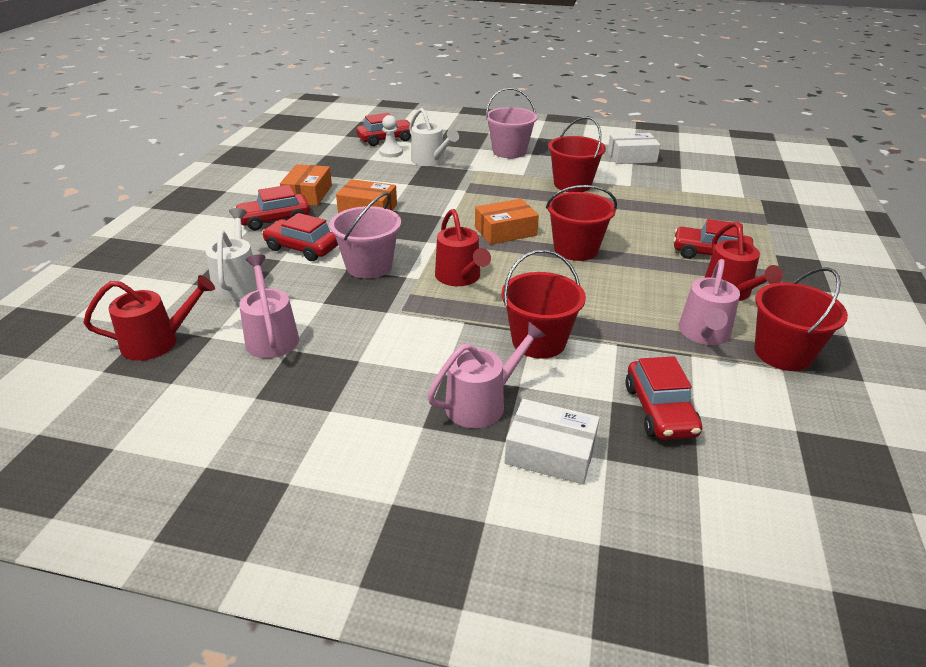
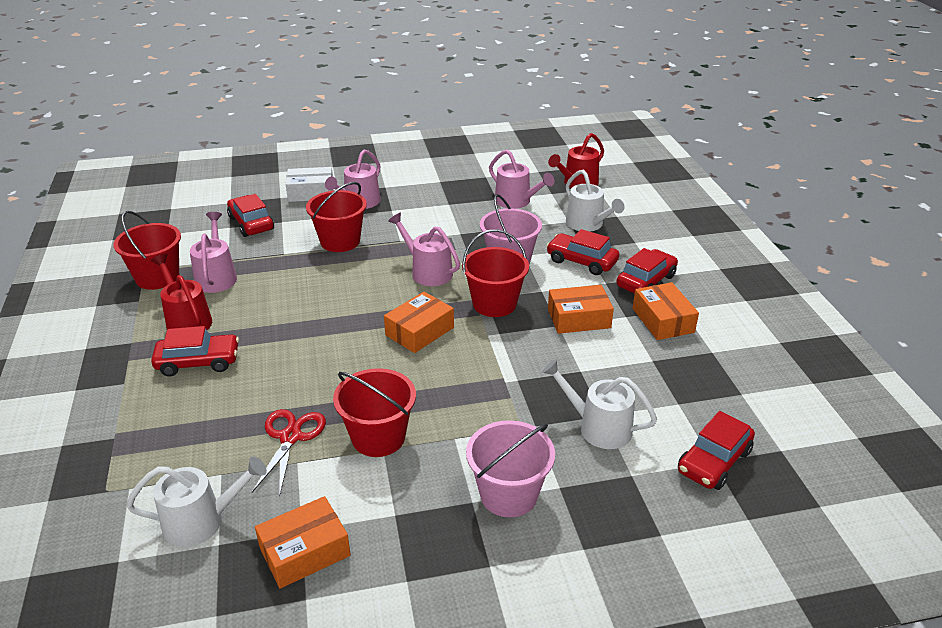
camera: 155 degrees right, 0 degrees up
(302, 248) = (581, 261): red car -> red car turned 150 degrees counterclockwise
(391, 152) = (668, 428): white pawn -> none
(460, 277) = (428, 272): red watering can -> pink watering can
(576, 249) = (339, 329): red bucket -> red bucket (494, 304)
(631, 157) = (305, 551): white box -> orange box
(633, 196) = (290, 437): none -> red scissors
(692, 176) = (201, 521): none -> white watering can

